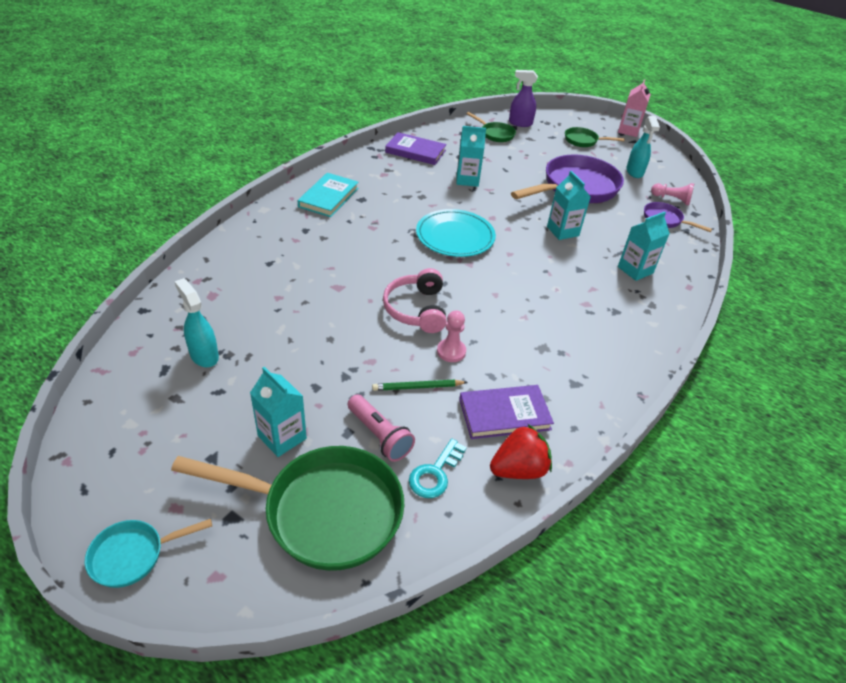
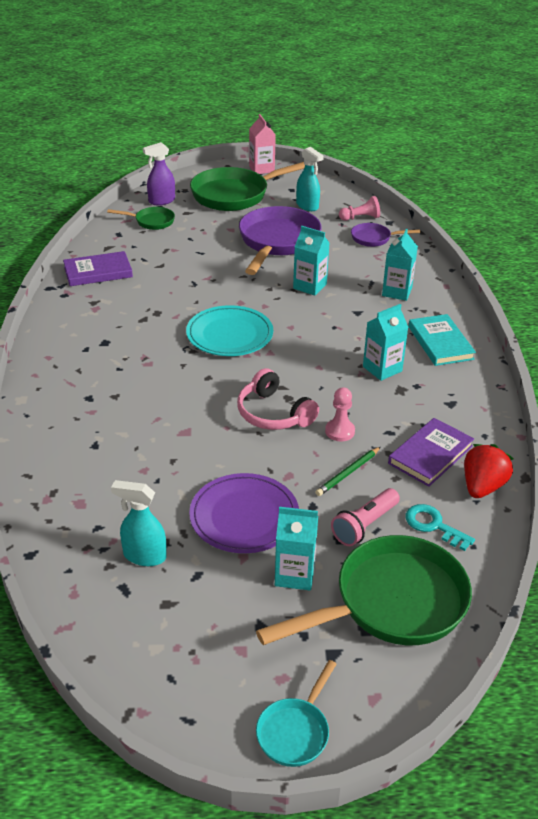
camera: 35 degrees left, 5 degrees down
(301, 371) = (244, 516): none -> purple plate
(329, 197) = (71, 356): turquoise book -> turquoise book (440, 343)
(379, 435) = (364, 525): pink flashlight -> pink flashlight turned 120 degrees clockwise
(435, 473) = (433, 526): turquoise key -> turquoise key turned 135 degrees clockwise
(467, 180) = (178, 277): turquoise carton -> turquoise carton (382, 369)
(583, 141) = (235, 195): green pan -> green pan, size x2.06

